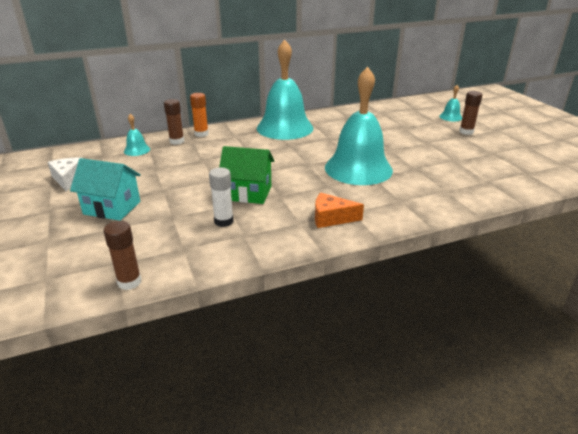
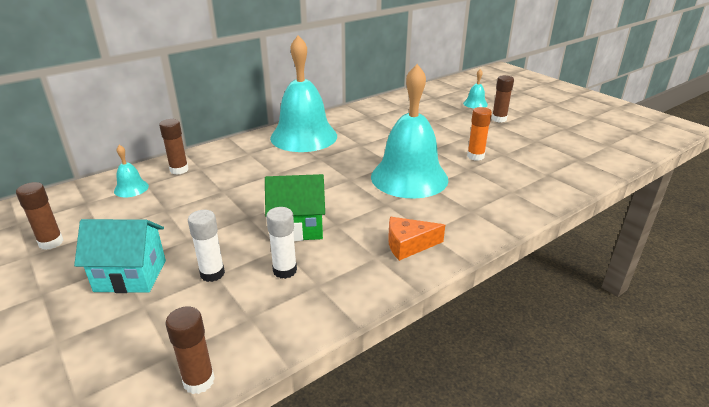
camera: 15 degrees left, 0 degrees up
(68, 179) = (51, 243): white cheese -> brown glue stick
(169, 215) = (212, 273): none -> white glue stick
(201, 134) = (206, 156): orange glue stick -> orange glue stick (475, 156)

